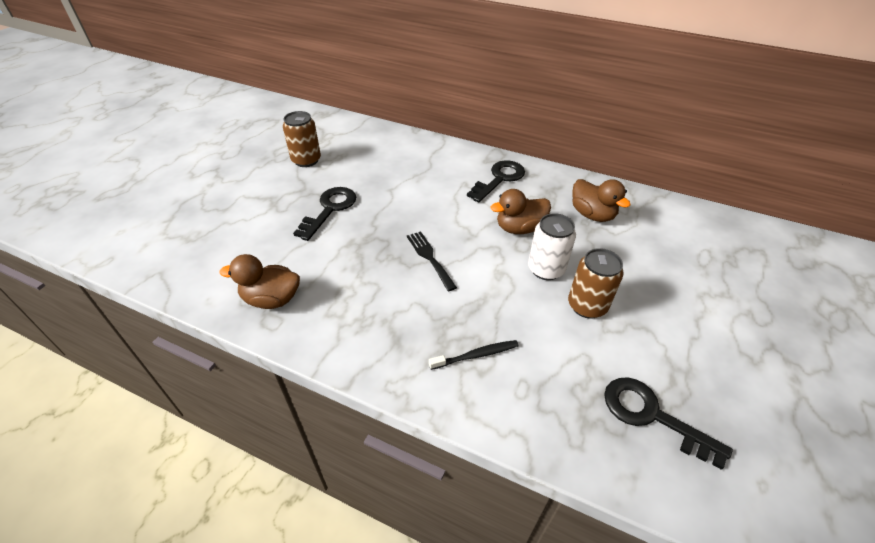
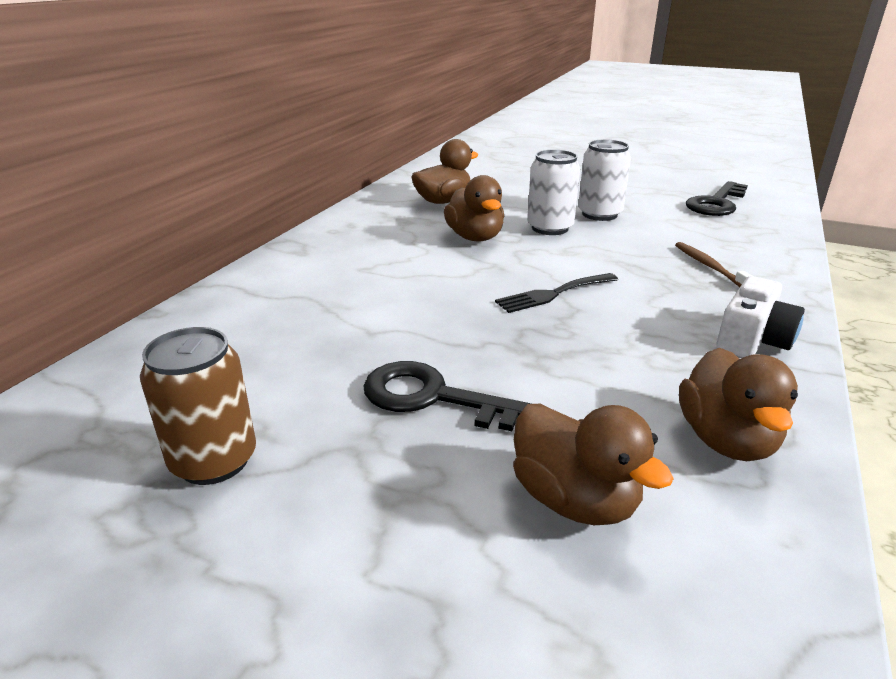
camera: 90 degrees left, 15 degrees down
(254, 243) = (574, 500): none -> brown duck
(360, 343) = (752, 340): none -> white camera
(475, 355) = (710, 267): black toothbrush -> brown toothbrush
(499, 179) = (357, 245): black key -> none
(587, 306) = (599, 214): brown can -> white can

